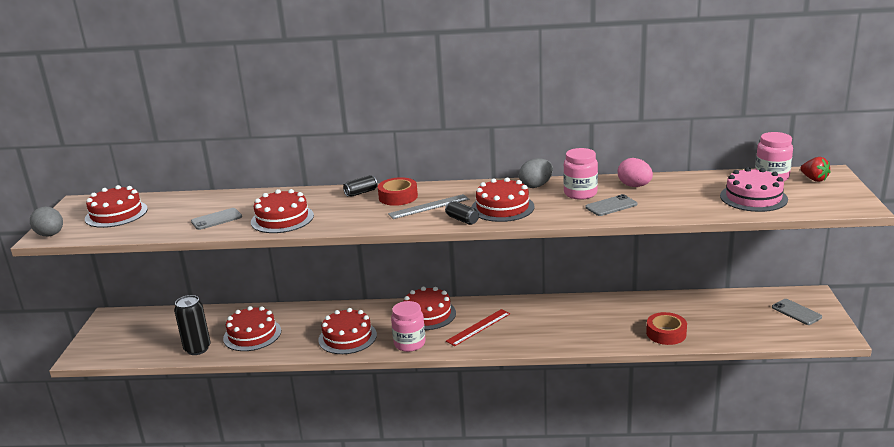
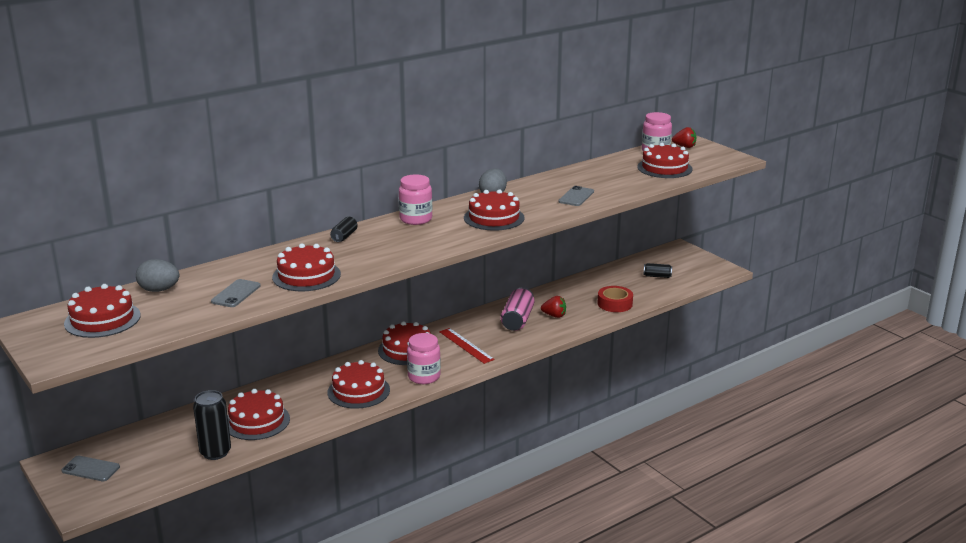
camera: 40 degrees left, 0 degrees up
(50, 235) = (59, 358): grey egg -> grey egg (159, 290)
(398, 197) = (387, 231): red tape -> none
(429, 206) = (429, 232): grey ruler -> none
(462, 220) = (476, 235): black can -> black can (657, 276)
(478, 327) = (466, 345): red ruler -> red ruler turned 45 degrees counterclockwise
(552, 318) = (517, 320): none -> pink can
(580, 193) = (538, 193): pink jar -> pink jar (416, 219)
(591, 326) = (554, 315): none -> red strawberry
(634, 186) = (570, 178): pink egg -> none
(753, 197) = (664, 168): pink cake -> red cake
(796, 312) = (682, 262): grey phone -> grey phone (91, 469)

